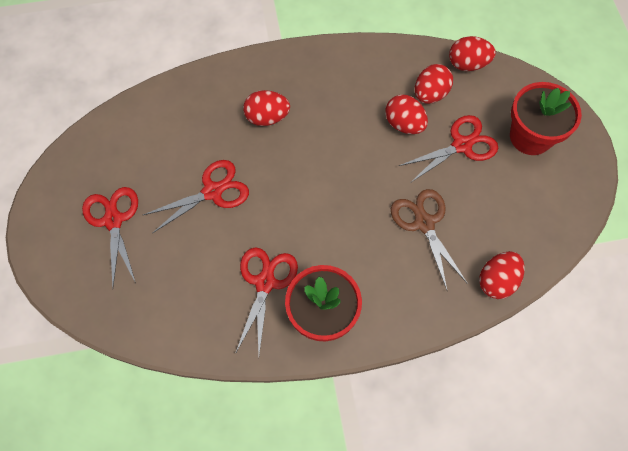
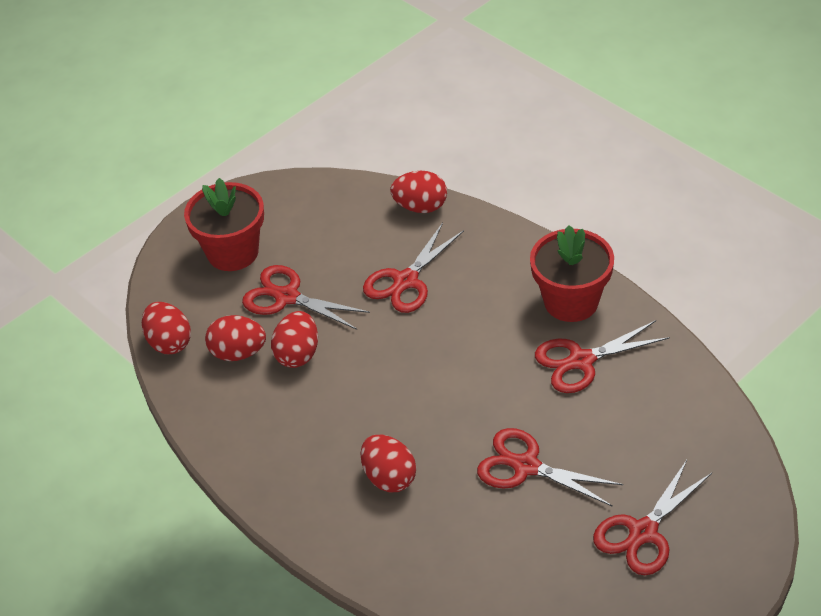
camera: 120 degrees left, 20 degrees down
(424, 223) = (406, 281): brown scissors -> red scissors

